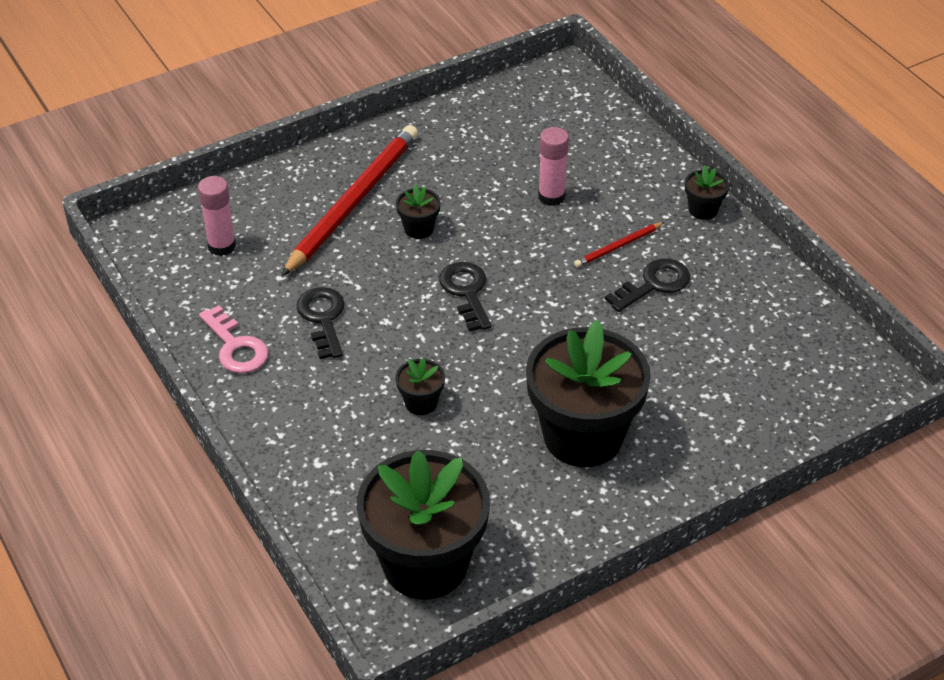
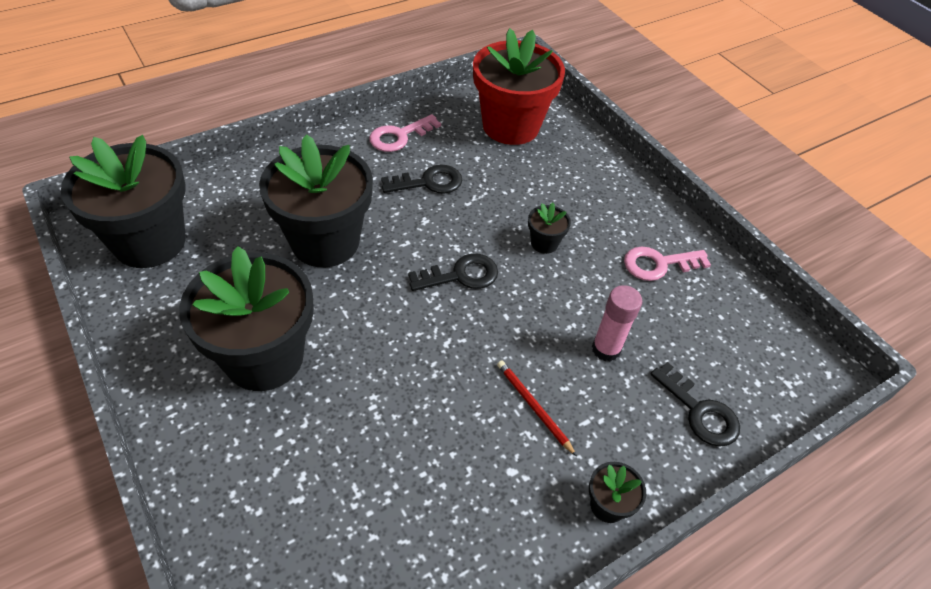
camera: 85 degrees right, 5 degrees up
(222, 246) = (510, 126): pink glue stick -> red flower pot
(352, 202) = (573, 199): red pencil -> none
(421, 403) = (325, 241): black flower pot -> black flower pot, size x2.40
(445, 151) = (658, 264): none -> pink key
(654, 284) = (475, 438): black key -> black key (699, 411)

